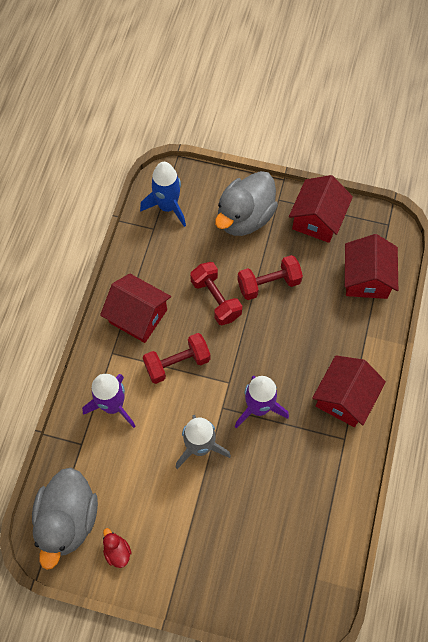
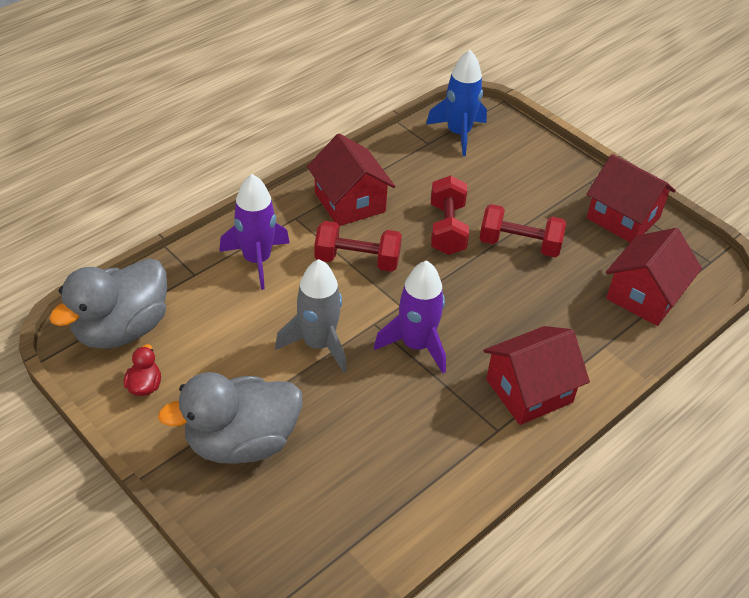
camera: 30 degrees right, 20 degrees down
(245, 217) = (537, 179): grey duck -> grey duck (241, 442)
(317, 219) = (623, 218): red house -> red house turned 75 degrees clockwise

